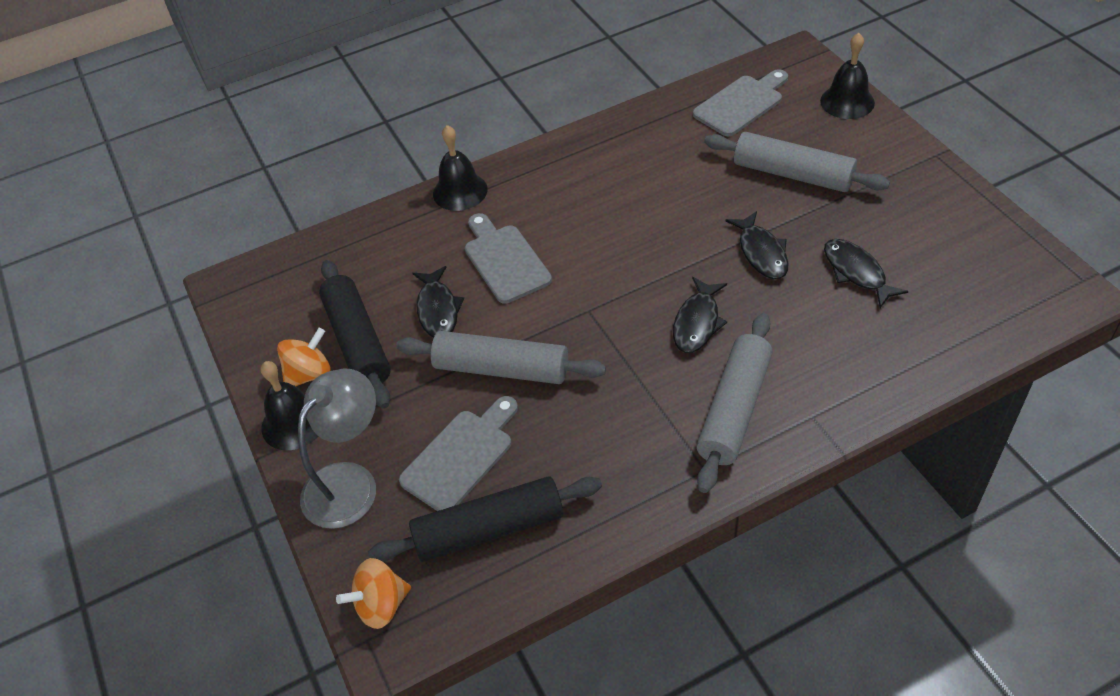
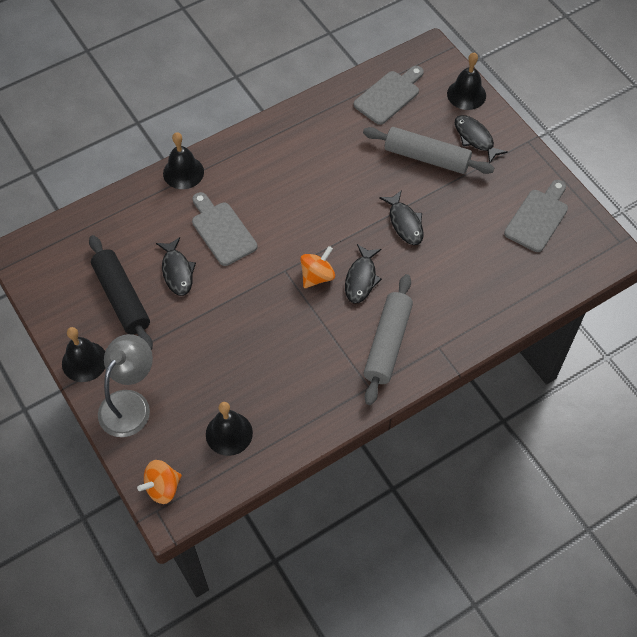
camera: 10 degrees left, 10 degrees up
(309, 374) = (90, 324): orange spinning top -> orange spinning top (317, 276)
(461, 456) = (205, 383): grey cutting board -> grey cutting board (538, 218)
(489, 529) = (229, 433): black rolling pin -> black bell
(501, 369) = (227, 317): grey rolling pin -> none
(856, 272) = (470, 238): black fish -> black fish (475, 138)

